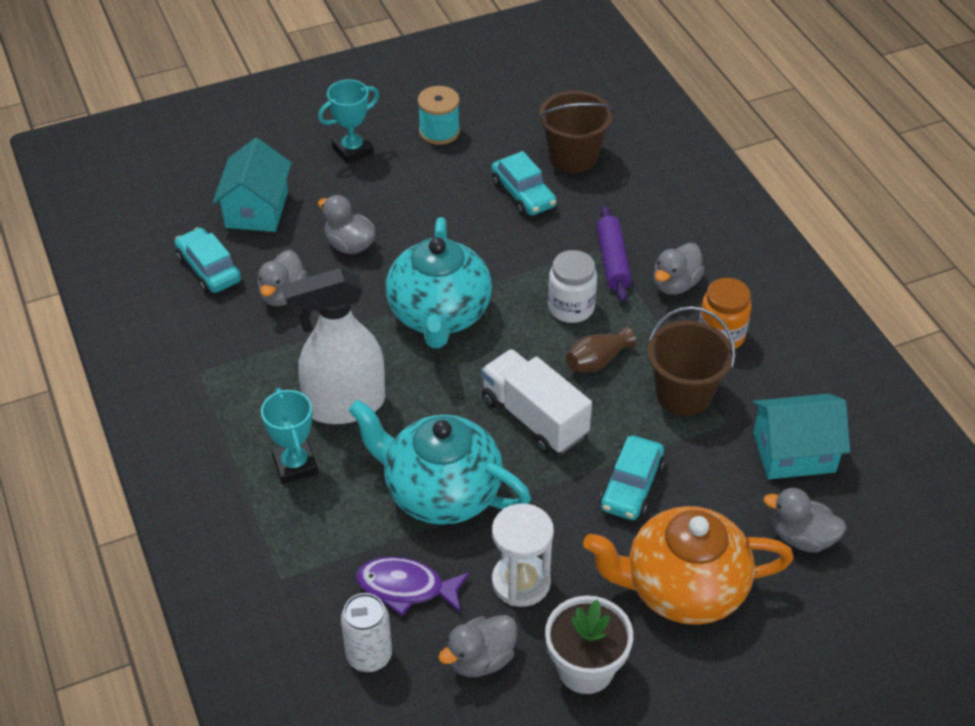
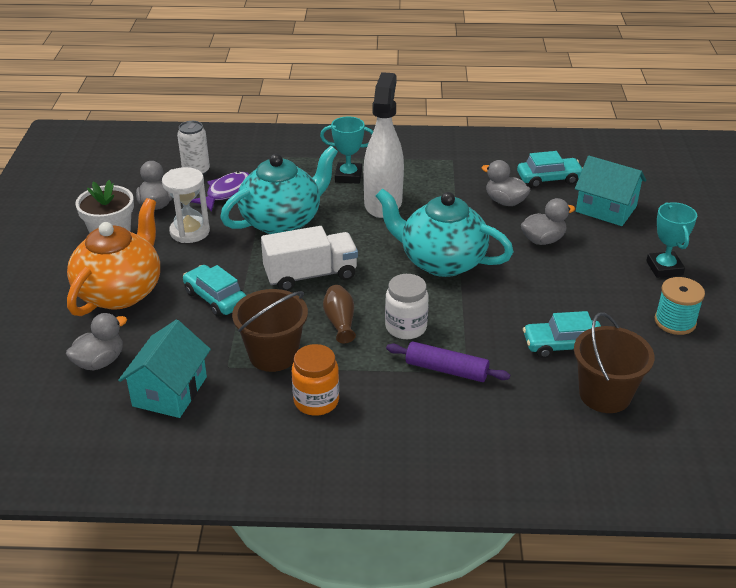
camera: 115 degrees right, 10 degrees down
(675, 284) = (394, 397): grey duck -> none

